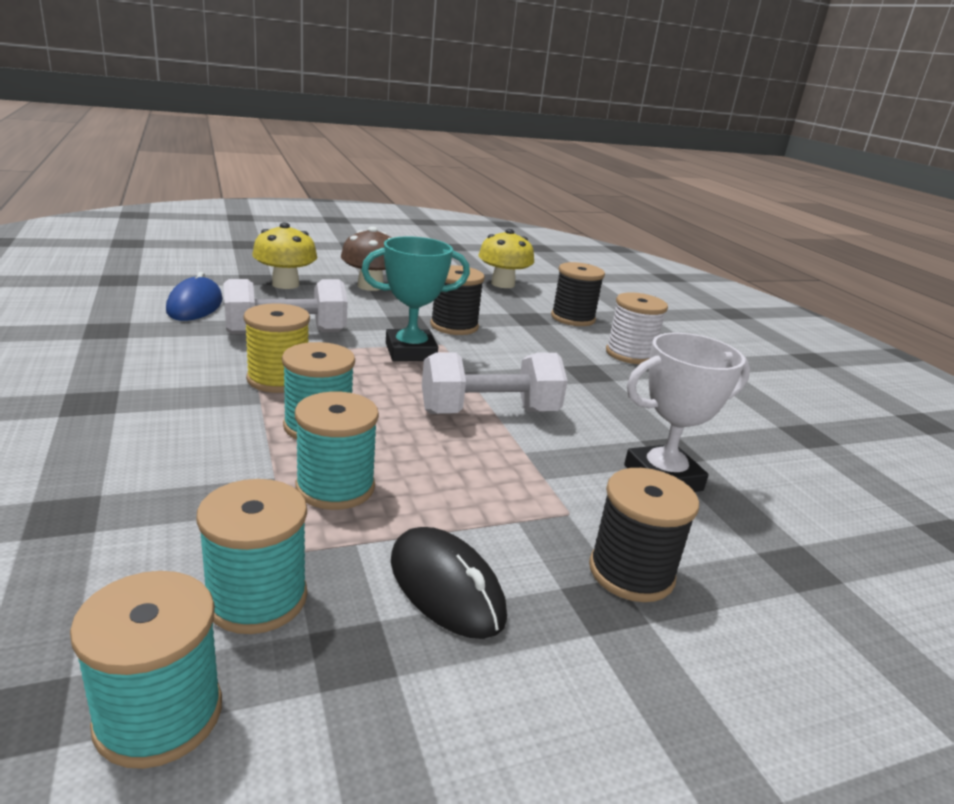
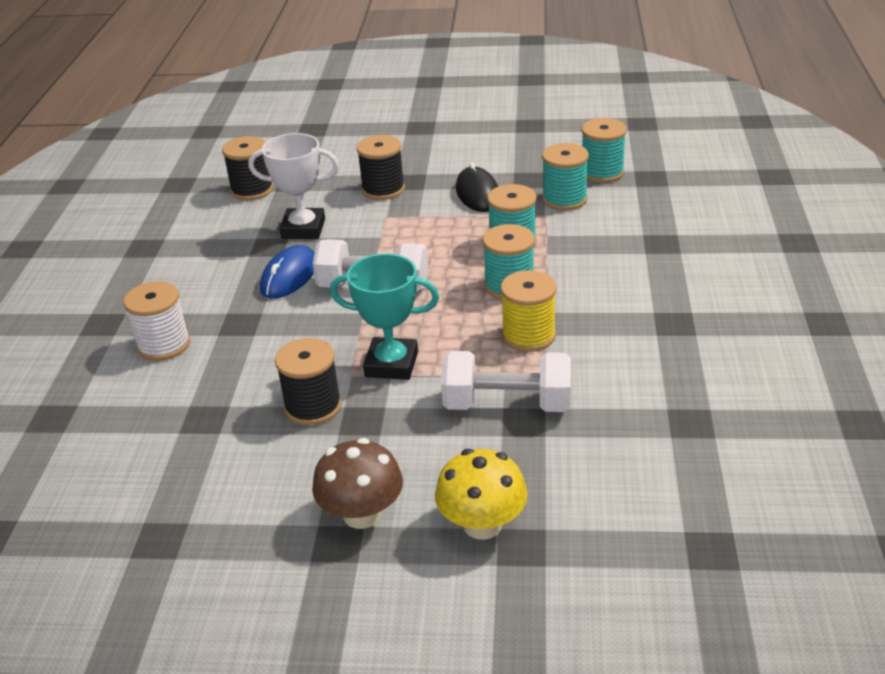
camera: 150 degrees left, 10 degrees up
(195, 305) = (604, 468): blue mouse -> blue mouse (289, 276)
(502, 284) = (151, 514): yellow mushroom -> none
(573, 318) = (148, 415): black spool -> black spool (252, 190)

